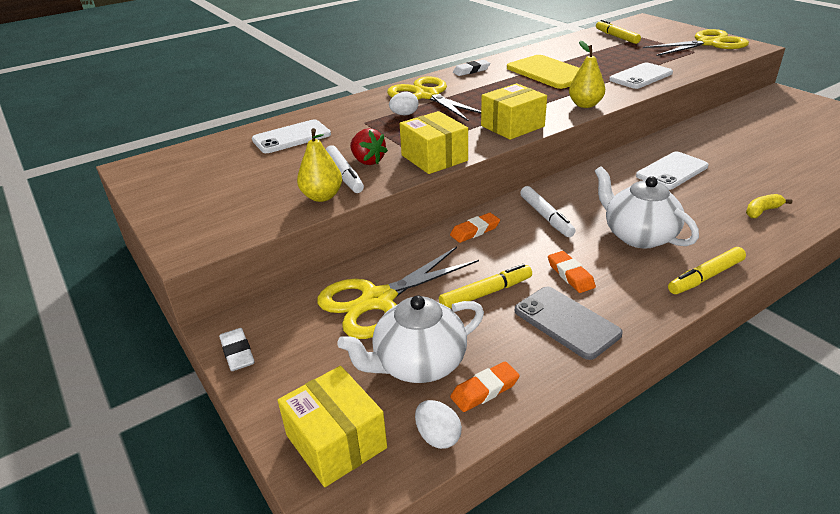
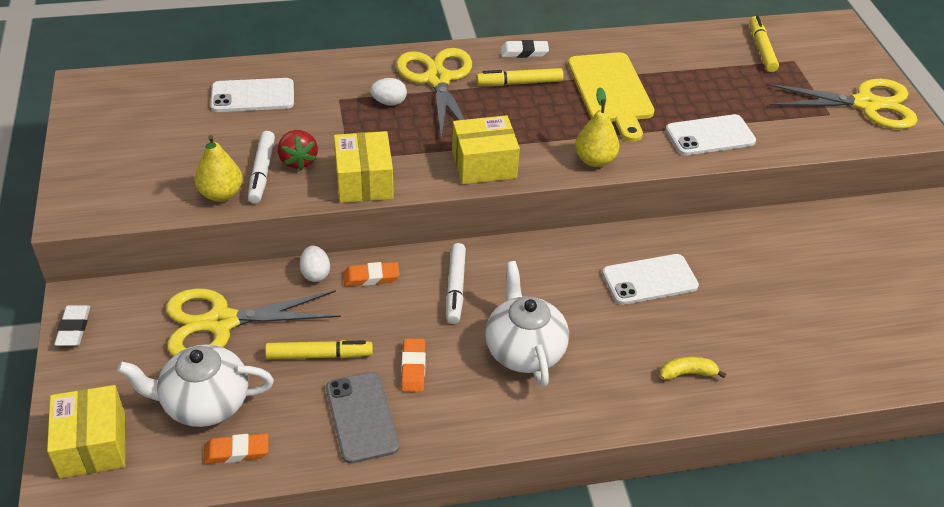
camera: 20 degrees right, 10 degrees up
(438, 436) = (168, 475): white egg -> white egg (315, 274)
(706, 277) = (539, 426): yellow marker -> yellow marker (519, 83)

